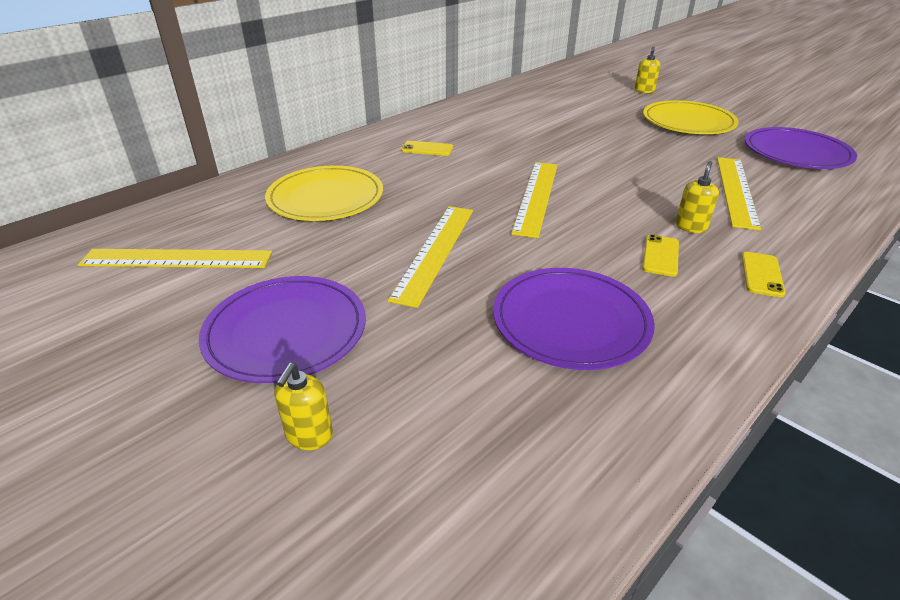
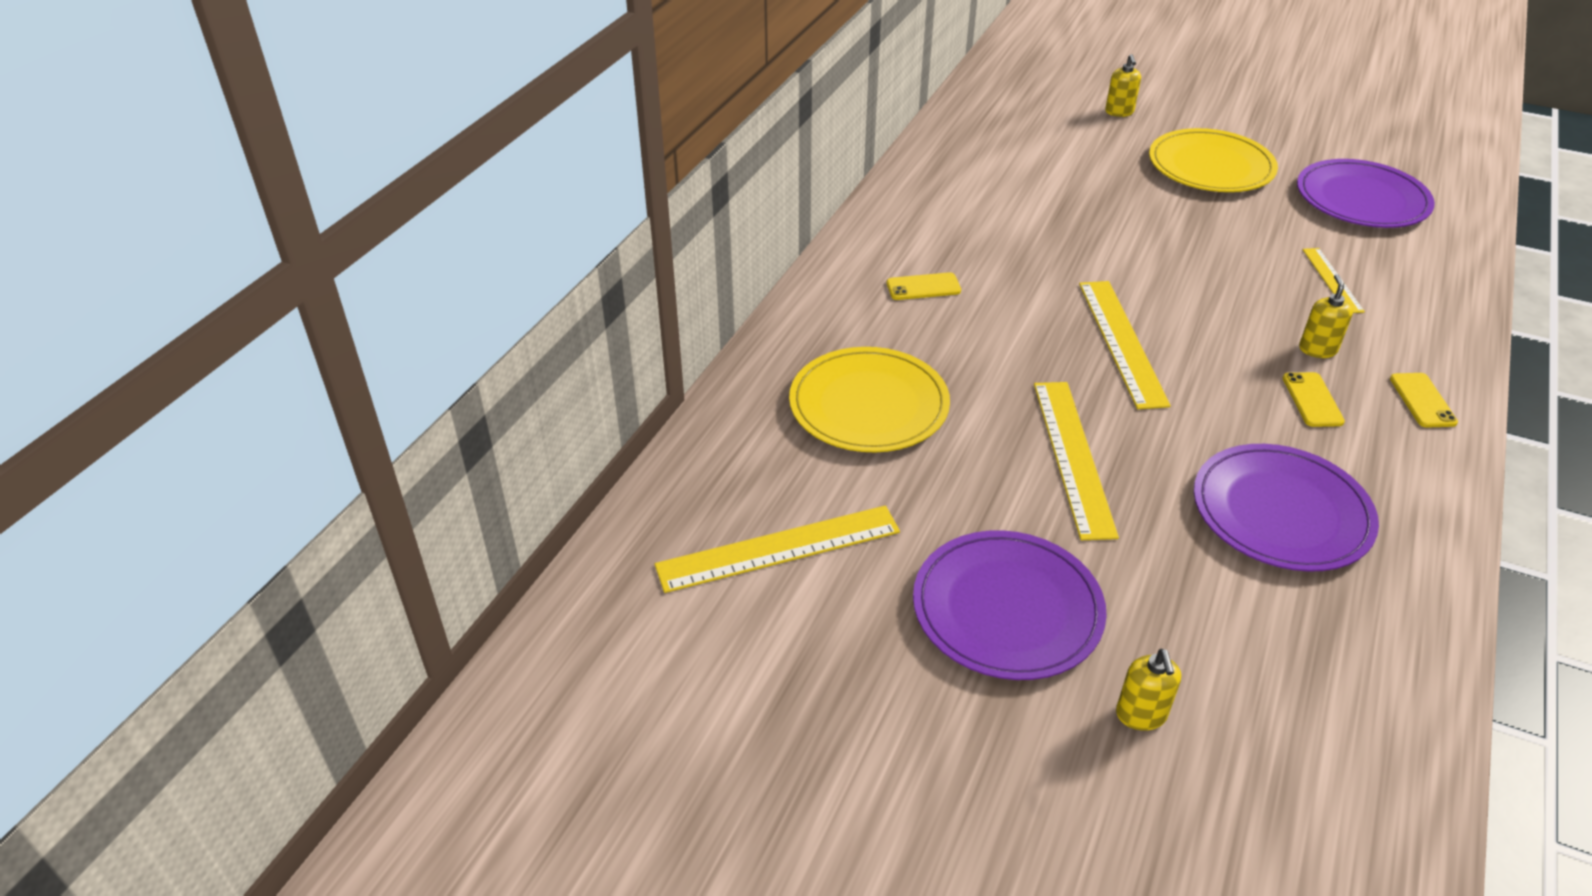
camera: 20 degrees left, 5 degrees up
(736, 191) = (1332, 280): yellow ruler -> yellow ruler, size x0.58

